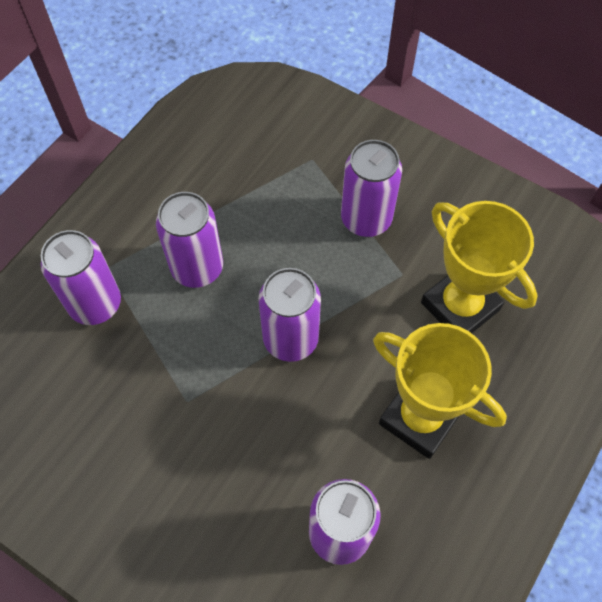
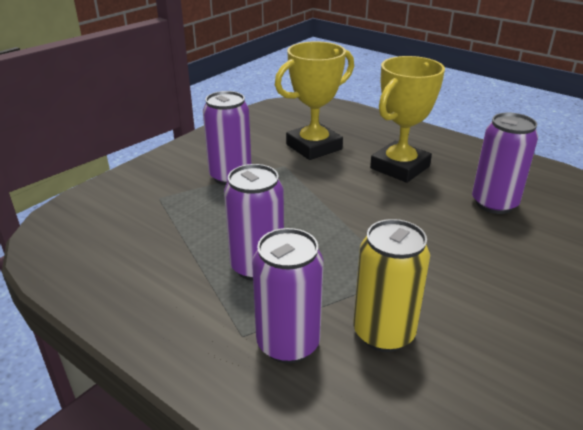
camera: 85 degrees left, 30 degrees down
(106, 382) = (383, 333): none -> yellow can
(290, 339) = (337, 217): purple can -> none

